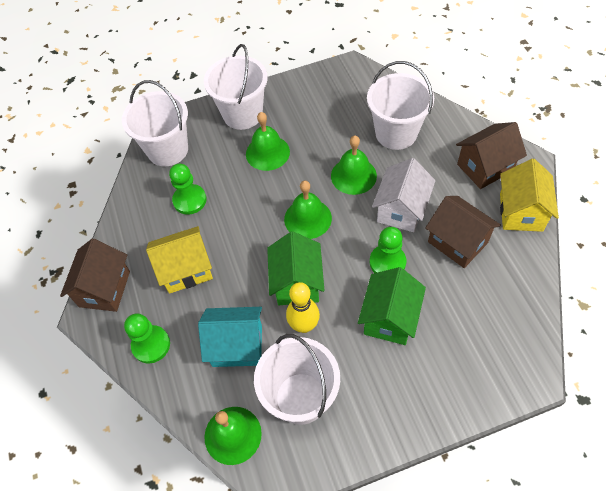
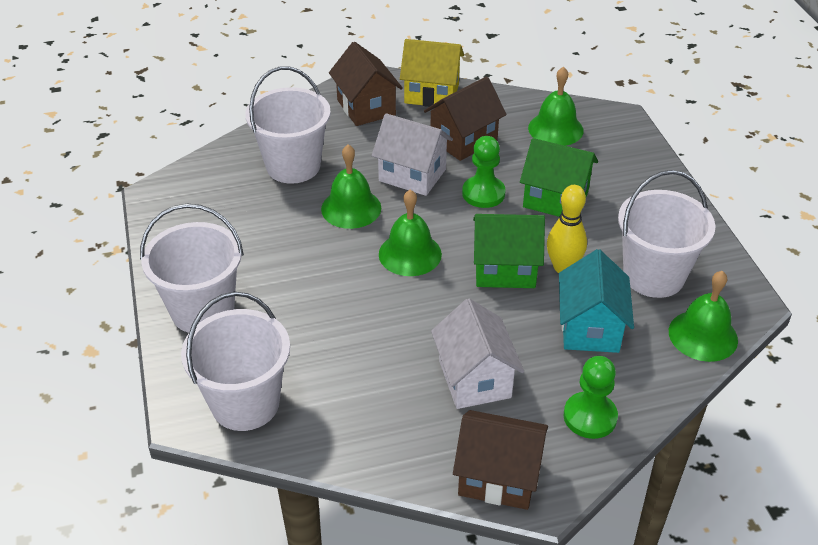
camera: 90 degrees left, 15 degrees down
(186, 270) = (474, 379): yellow house -> white house
(189, 200) = (353, 375): green pawn -> none
(267, 152) = (288, 286): green bell -> green bell (555, 129)

